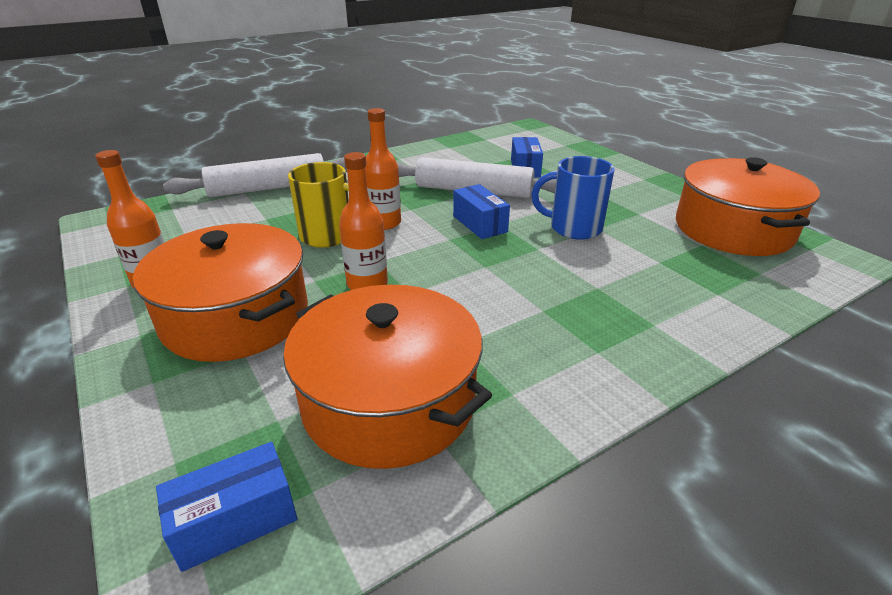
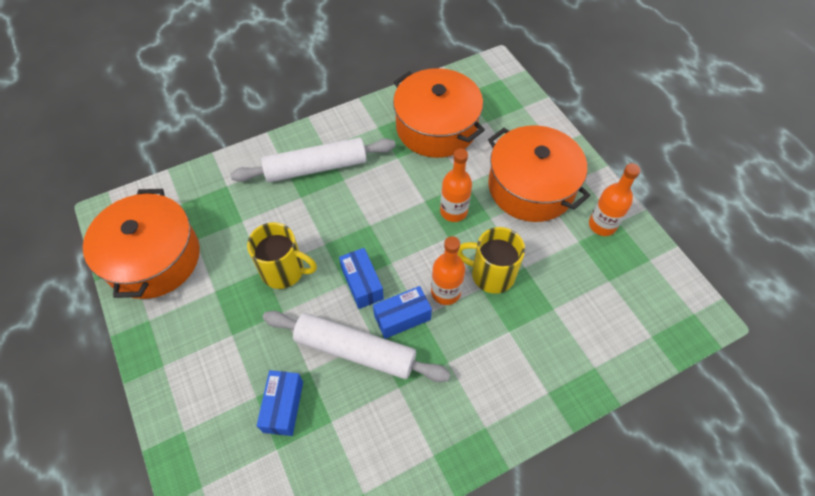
camera: 175 degrees left, 25 degrees up
(235, 520) = (490, 85): blue box -> blue box (402, 317)
(268, 188) = (573, 375): white rolling pin -> white rolling pin (316, 167)
(573, 228) = (284, 271): blue mug -> yellow mug

